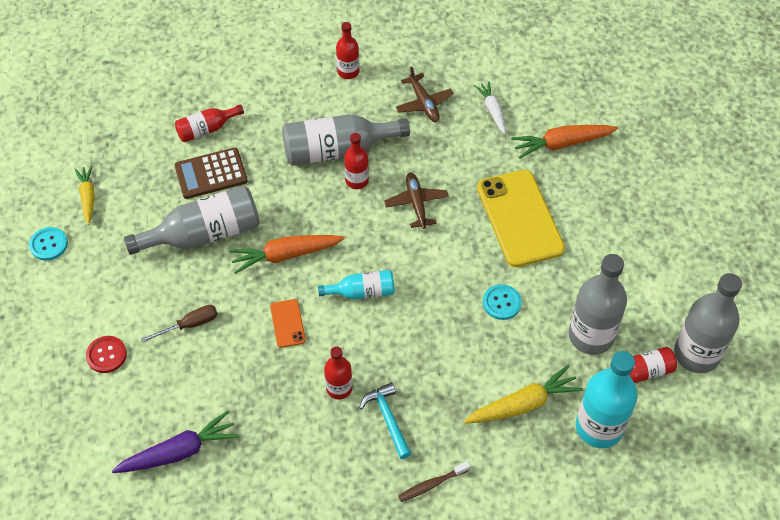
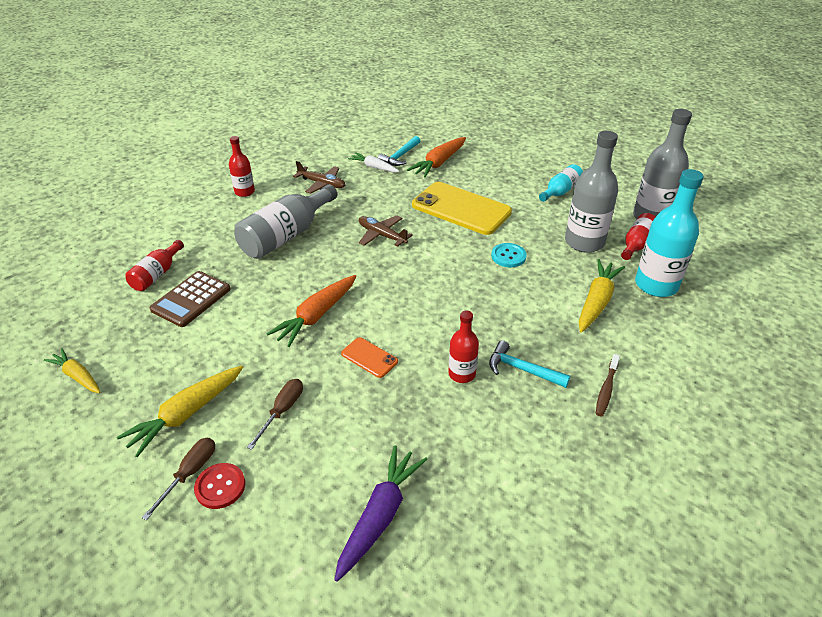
camera: 40 degrees left, 15 degrees down
(49, 244) = (65, 435): turquoise button -> none
(97, 331) = (190, 473): none -> brown screwdriver
(129, 282) = (186, 414): none -> yellow carrot
(204, 234) = (227, 341): grey bottle -> none
(357, 180) = (322, 244): red bottle -> none
(362, 292) = (404, 304): turquoise bottle -> turquoise bottle (560, 191)
(532, 111) = (400, 156): none -> turquoise hammer

